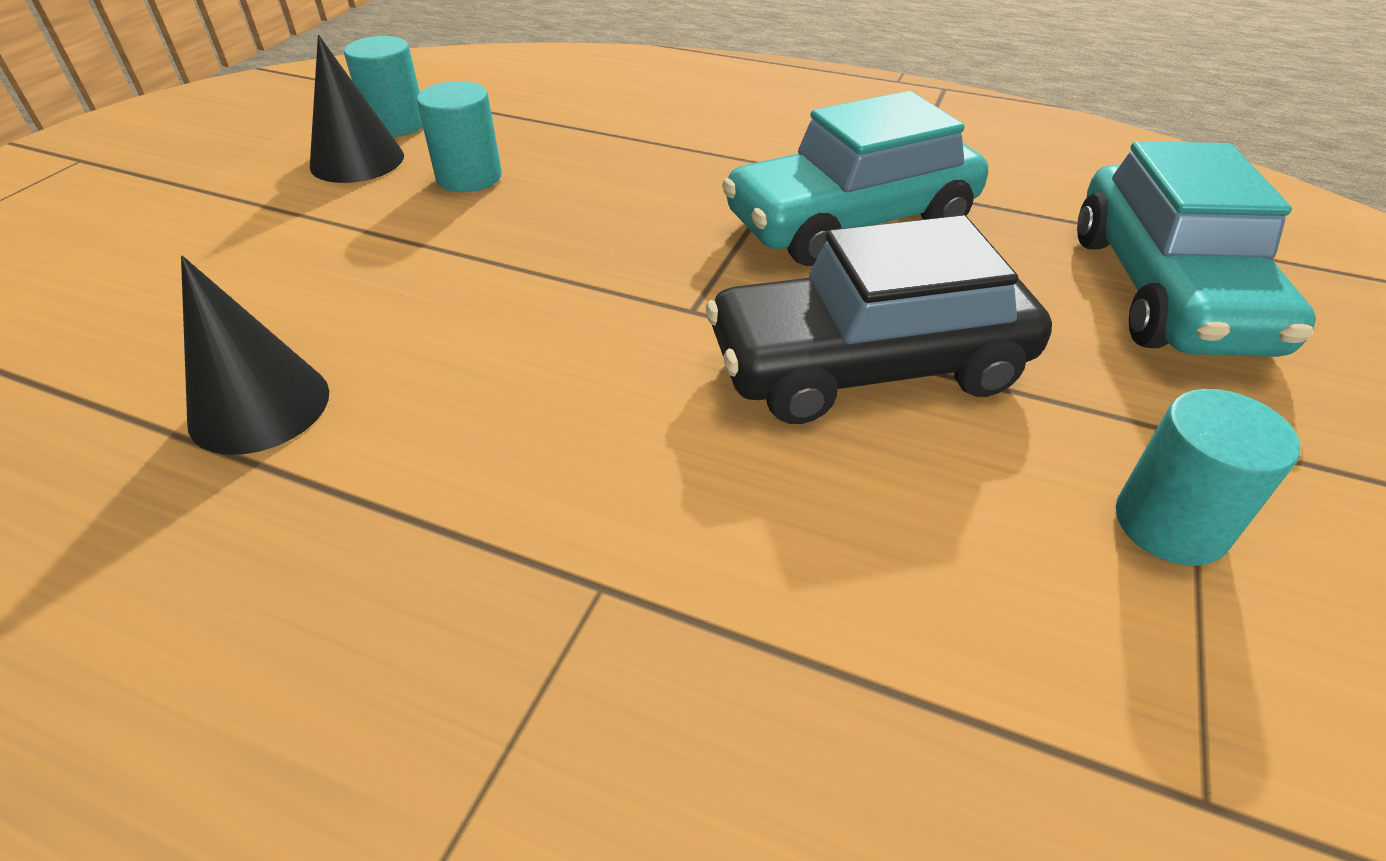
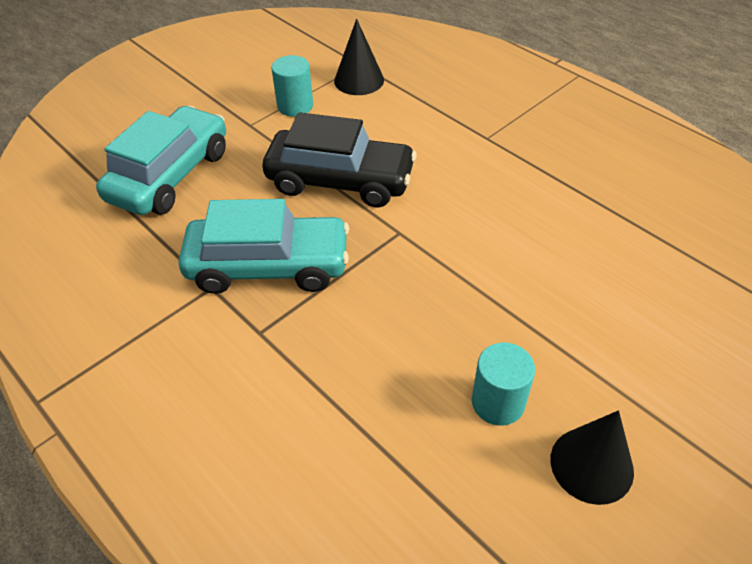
camera: 155 degrees left, 5 degrees up
(259, 406) = (620, 238): black cone -> black cone (359, 80)
(396, 125) = (557, 525): turquoise cylinder -> none

